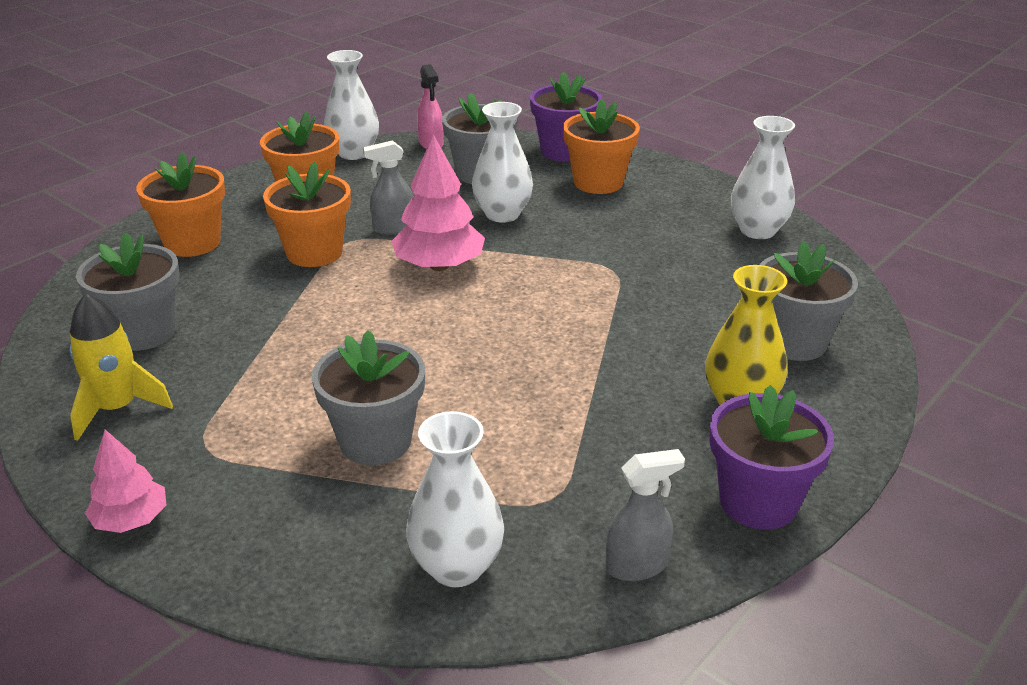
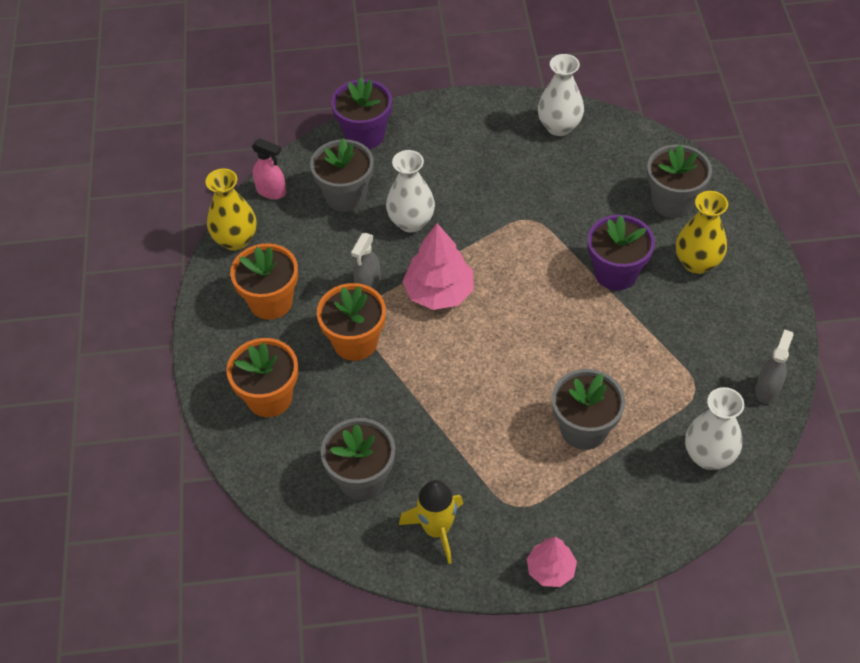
camera: 45 degrees left, 20 degrees up
(354, 153) = (235, 240): white vase -> yellow vase
(598, 182) = (425, 150): orange flower pot -> none
(758, 502) = (768, 315): purple flower pot -> purple flower pot (616, 273)

